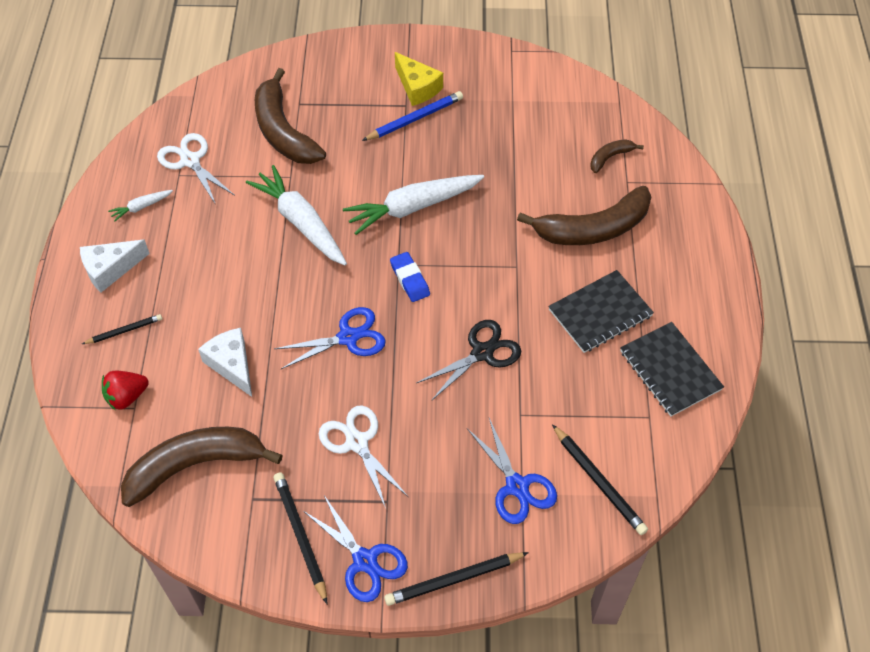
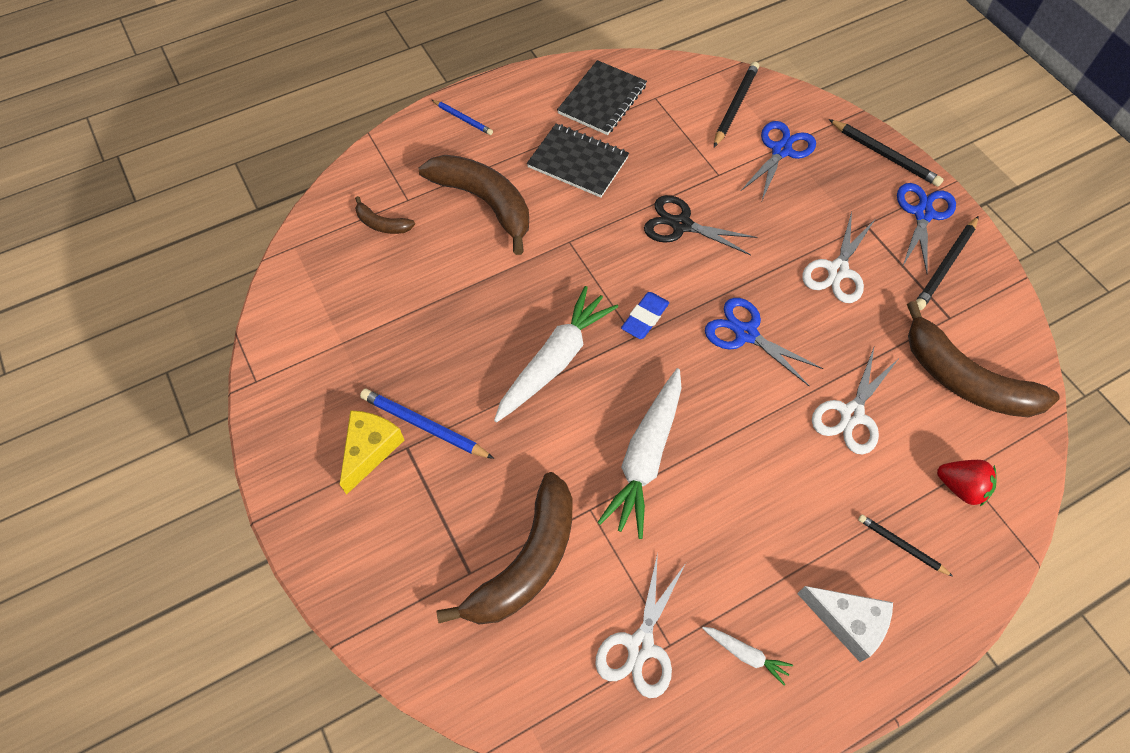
camera: 120 degrees left, 5 degrees up
(232, 365) = (852, 414): white cheese -> white scissors
(413, 207) = (554, 361): white carrot -> white carrot turned 90 degrees counterclockwise
(702, 253) = (463, 119): none -> blue pencil

